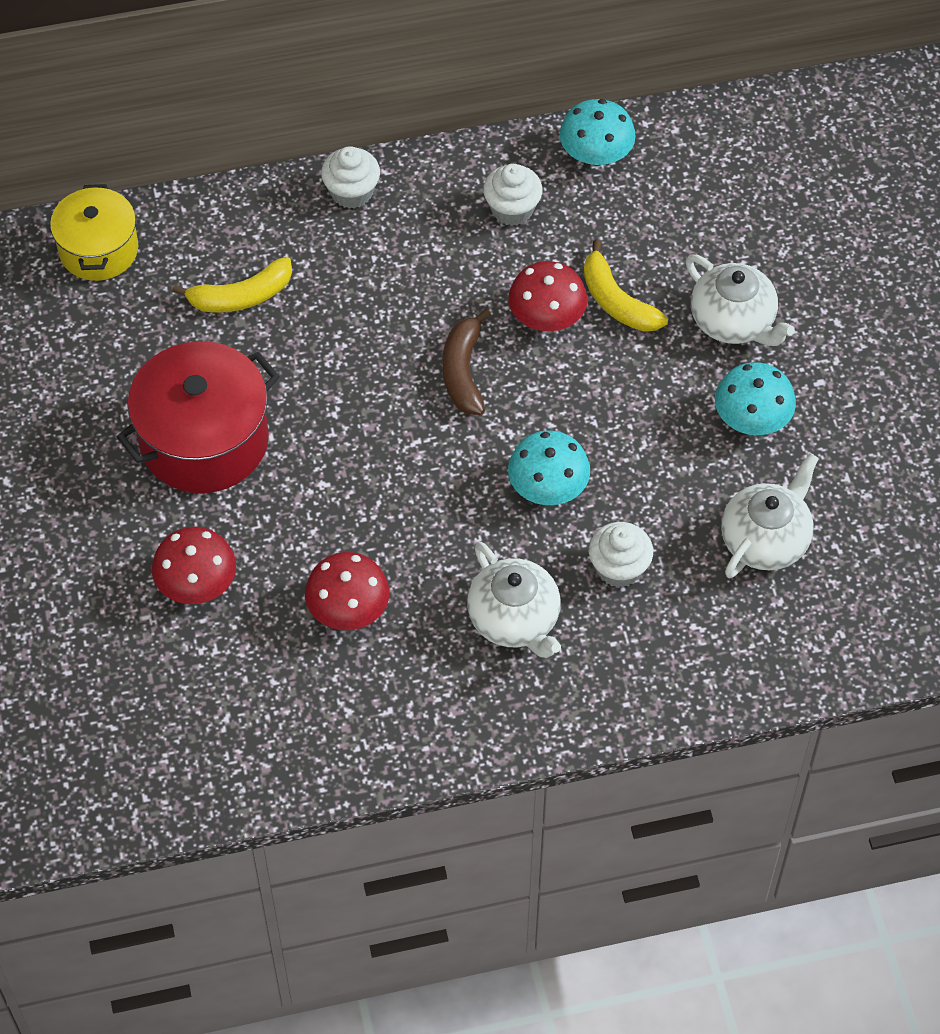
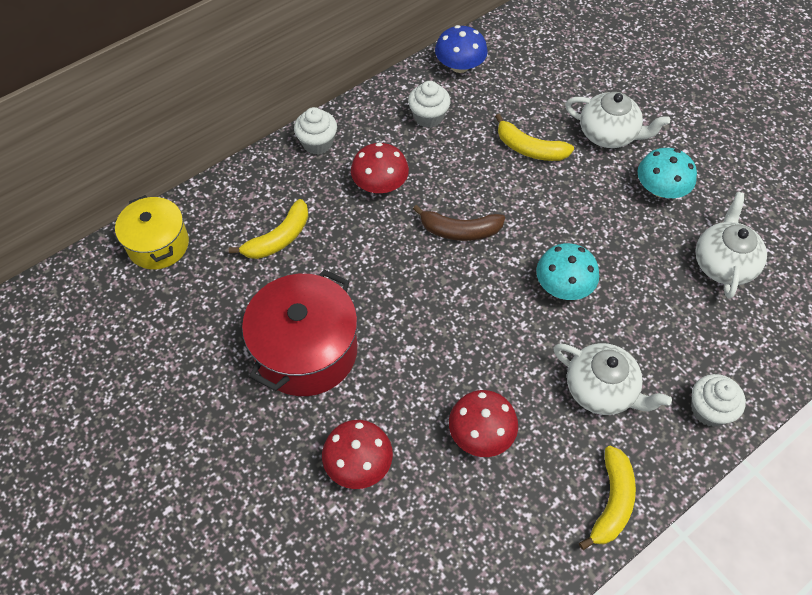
camera: 25 degrees left, 0 degrees up
(448, 737) = (611, 502): none -> yellow banana
(463, 371) = (460, 231): brown banana -> brown banana turned 60 degrees counterclockwise
(547, 316) = (492, 174): red mushroom -> red mushroom (380, 184)
(596, 153) = (460, 66): turquoise mushroom -> blue mushroom
(619, 568) = (645, 322): white cupcake -> white cupcake (709, 410)

